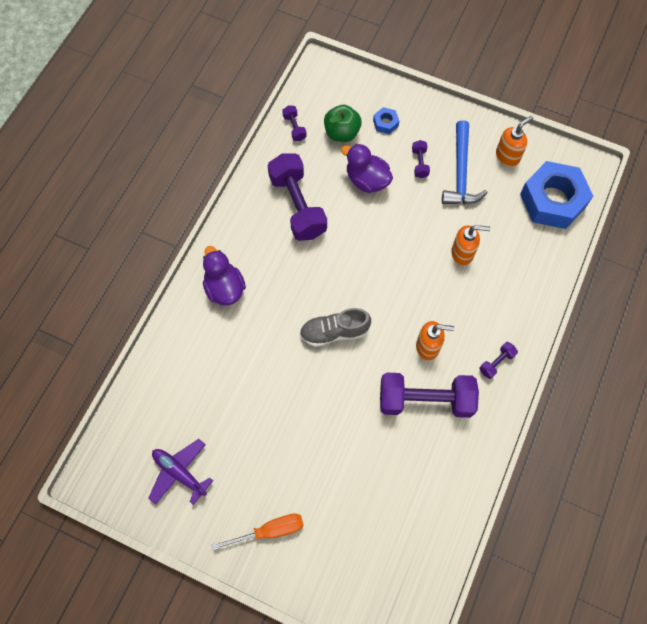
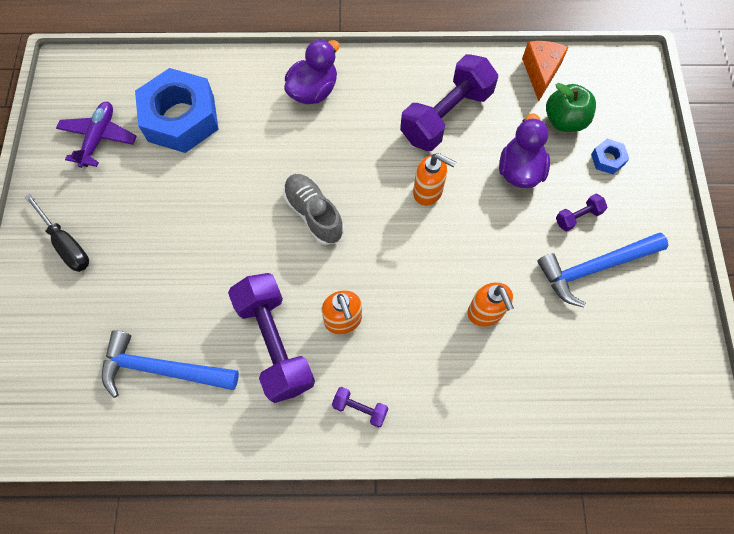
camera: 65 degrees right, 0 degrees up
(270, 531) = (66, 244): orange screwdriver -> black screwdriver
(294, 127) = (540, 73): purple dumbbell -> orange cheese
(411, 488) = (162, 369): none -> blue hammer
(507, 156) = (654, 315): orange soap dispenser -> orange soap dispenser (428, 192)
(552, 200) = (625, 396): blue nut -> blue nut (181, 118)

